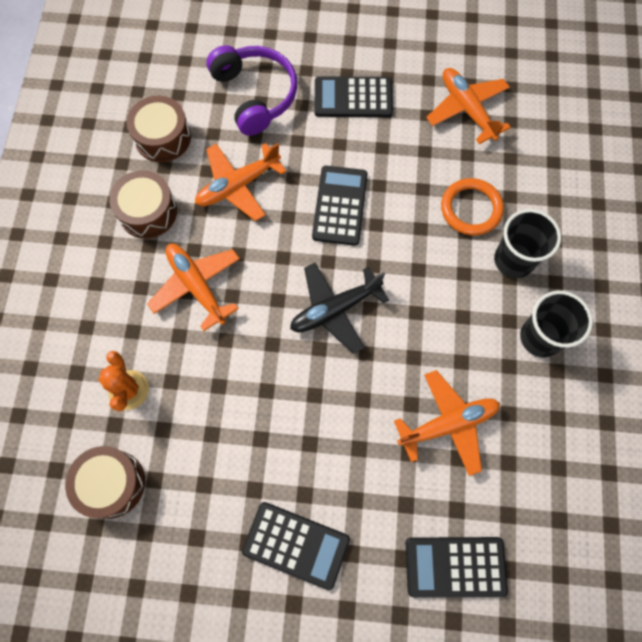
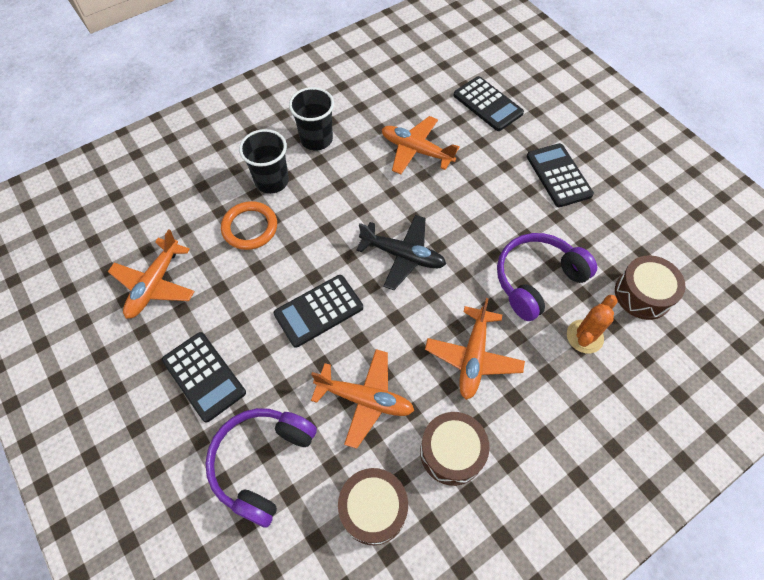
camera: 130 degrees left, 10 degrees down
(210, 402) = (537, 280): none -> purple headphones

